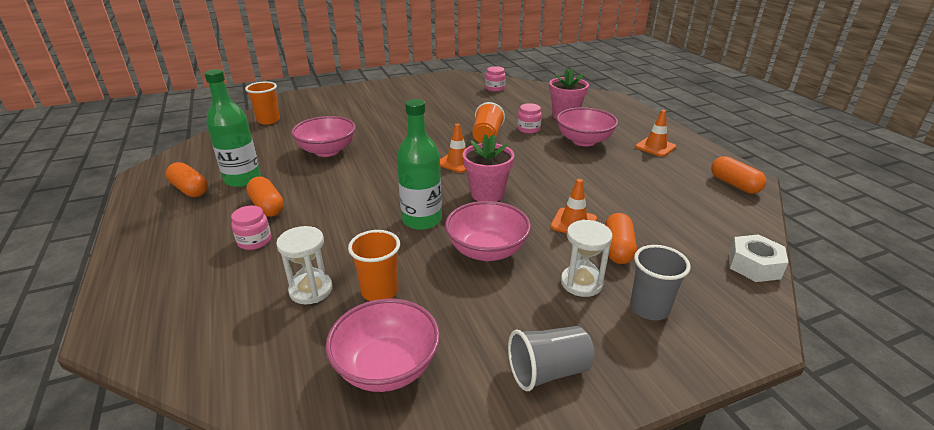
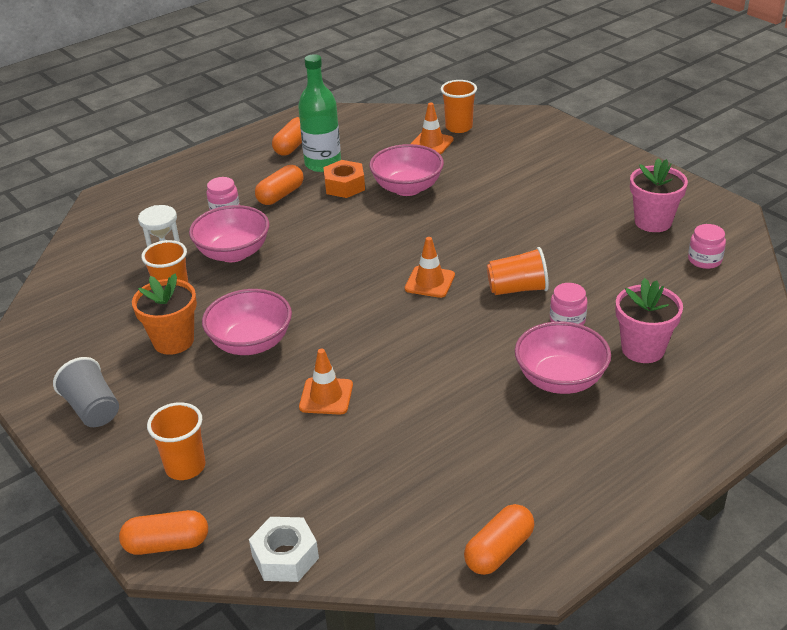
camera: 75 degrees right, 5 degrees up
(291, 175) = (344, 186): none -> orange nut
(387, 367) = (87, 325): pink bowl -> pink bowl (233, 253)
(421, 220) = (291, 289): green bottle -> none
(457, 298) = (173, 341): none -> orange flower pot
(487, 194) = (363, 320): pink flower pot -> pink flower pot (653, 222)
(581, 283) = (215, 415): white hourglass -> none
(617, 249) = (284, 437): orange capsule -> orange capsule (167, 544)
(649, 308) = (185, 467): grey cup -> orange cup
(655, 147) = (586, 458): orange traffic cone -> orange traffic cone (431, 143)

